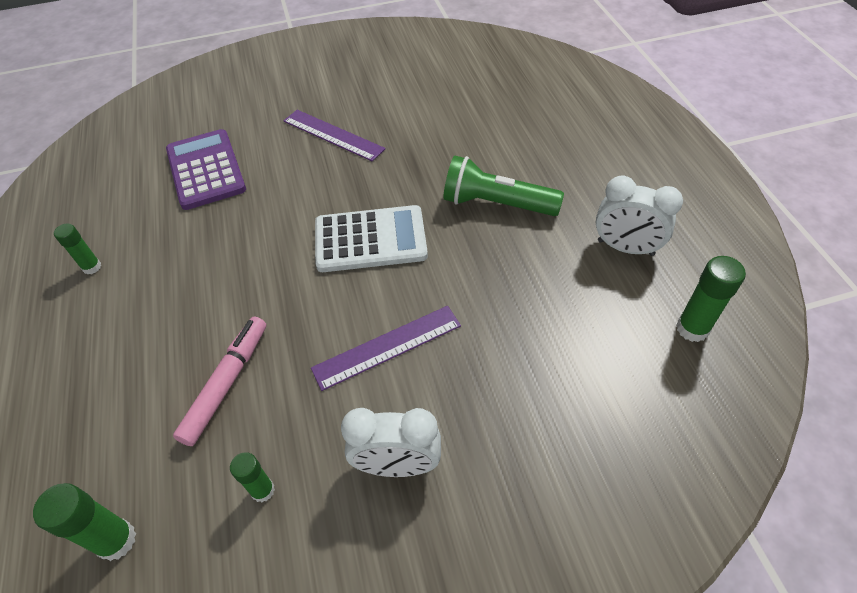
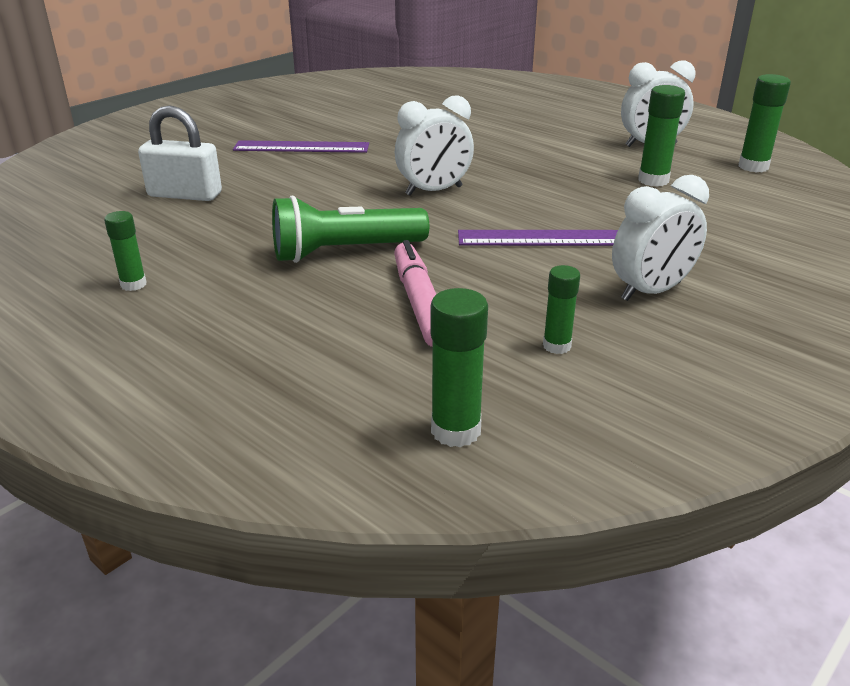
camera: 35 degrees left, 20 degrees down
(206, 170) = (185, 195): purple calculator -> white padlock
(370, 239) = (434, 191): white calculator -> white clock
(387, 347) = (542, 238): purple ruler -> purple ruler turned 60 degrees clockwise
(496, 204) = (517, 148): green flashlight -> green flashlight (344, 252)
(567, 306) = (653, 180): none -> green glue stick

